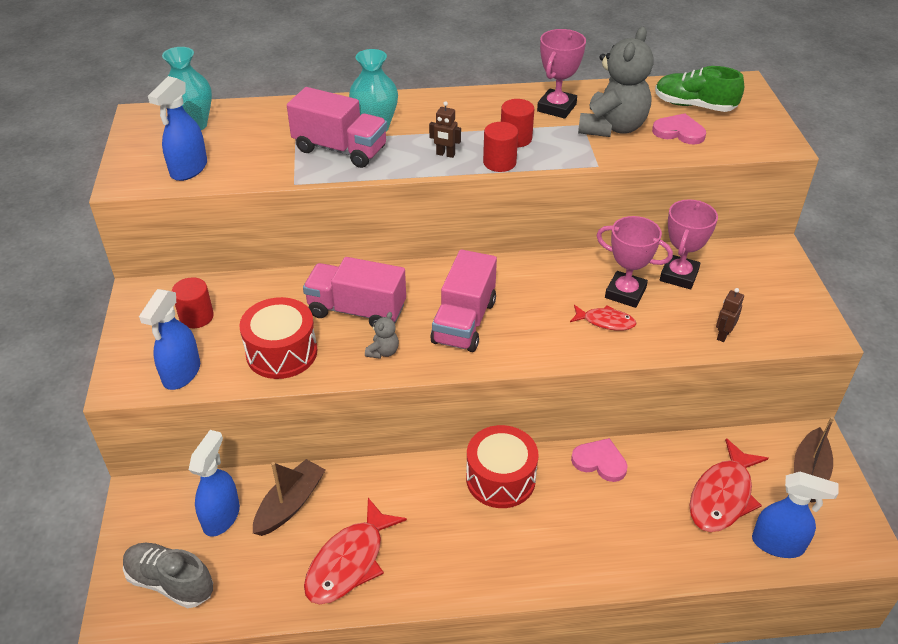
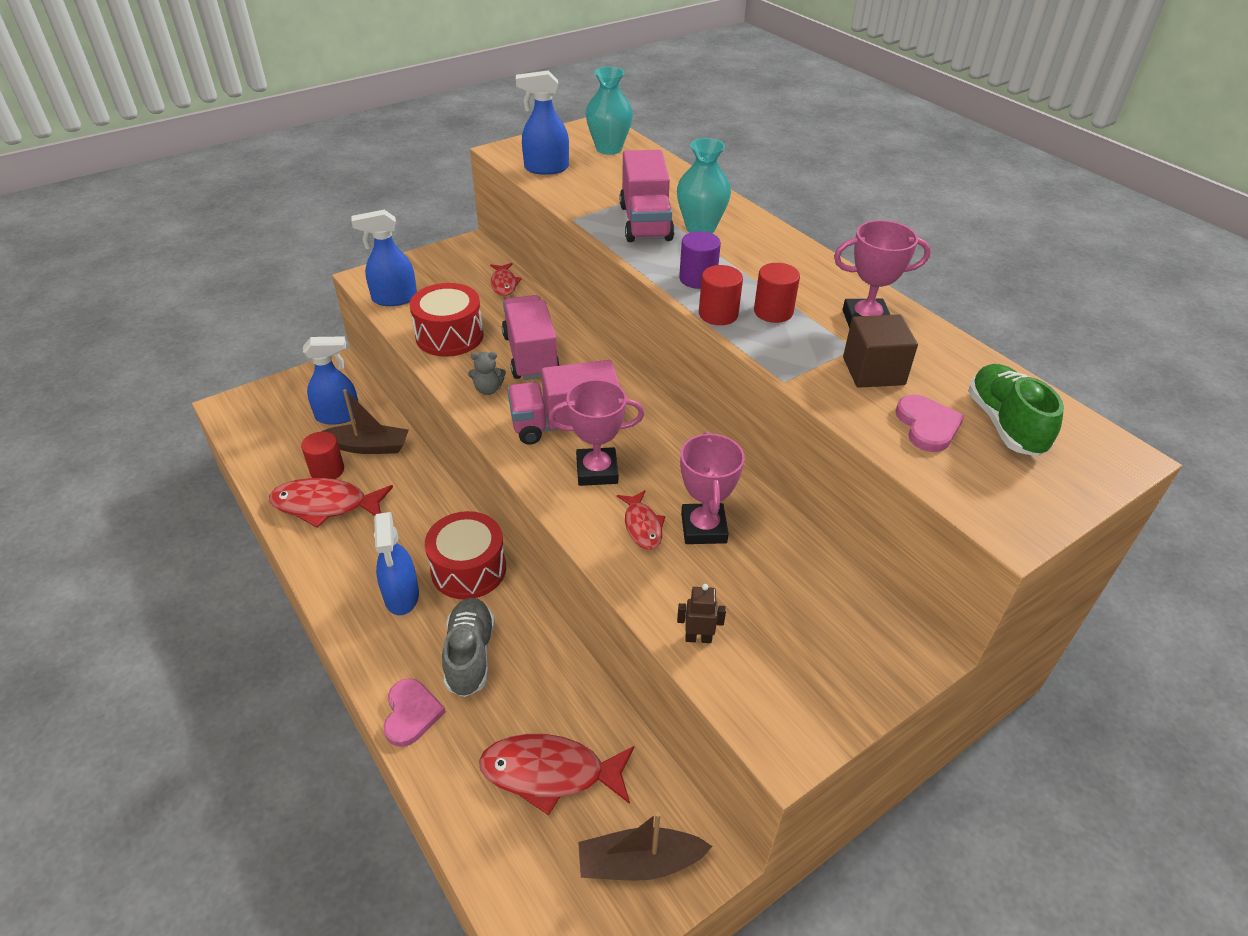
camera: 60 degrees right, 0 degrees up
(170, 582) = (266, 418): grey shoe -> grey shoe (470, 655)
(196, 317) = (461, 280): red cylinder -> red cylinder (327, 470)
(232, 291) = (504, 284): none -> red fish
(445, 154) = (698, 279): brown robot -> purple cylinder
(600, 461) = (536, 640): pink heart -> pink heart (411, 713)
(612, 127) = (873, 371): grey teddy bear -> brown cube
(679, 275) = (775, 566): pink trophy -> pink trophy (597, 471)
(778, 544) = (506, 854): blue spray bottle -> blue spray bottle (401, 596)

